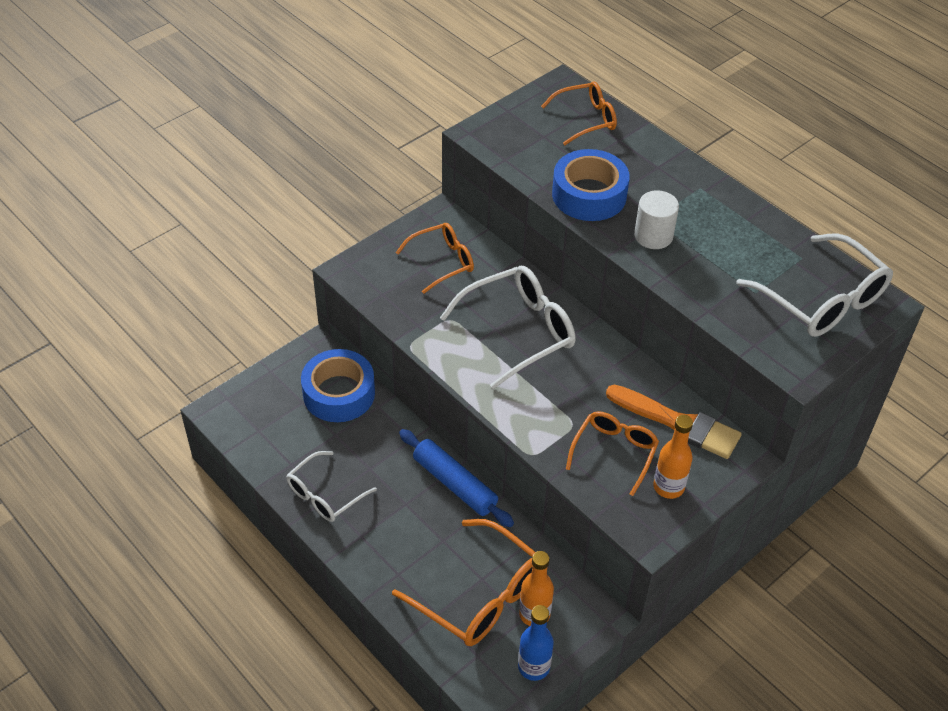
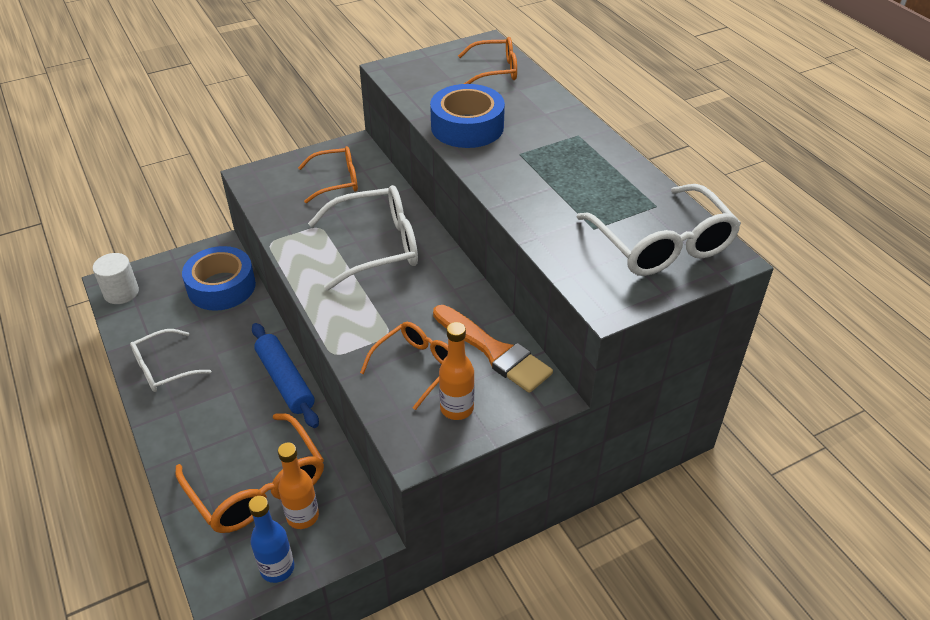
camera: 15 degrees right, 5 degrees down
(653, 236) = (512, 167): white cylinder -> white cylinder (121, 292)

